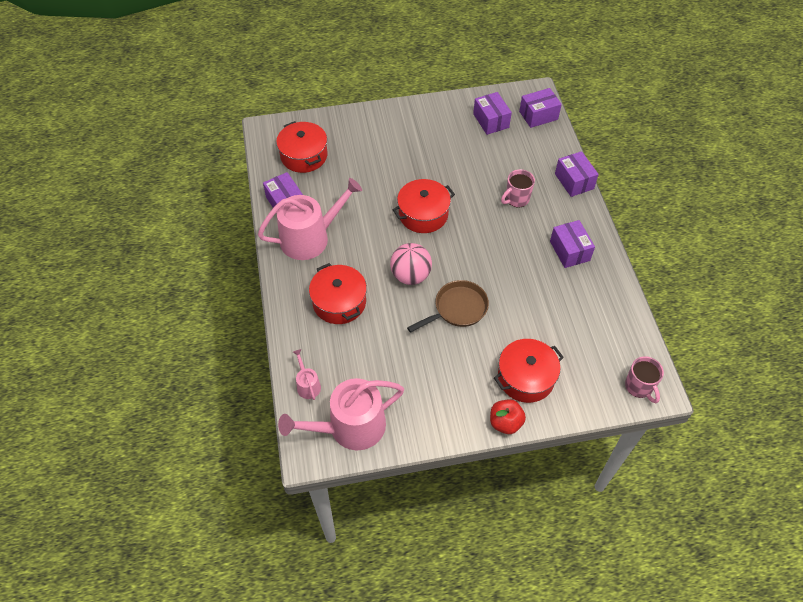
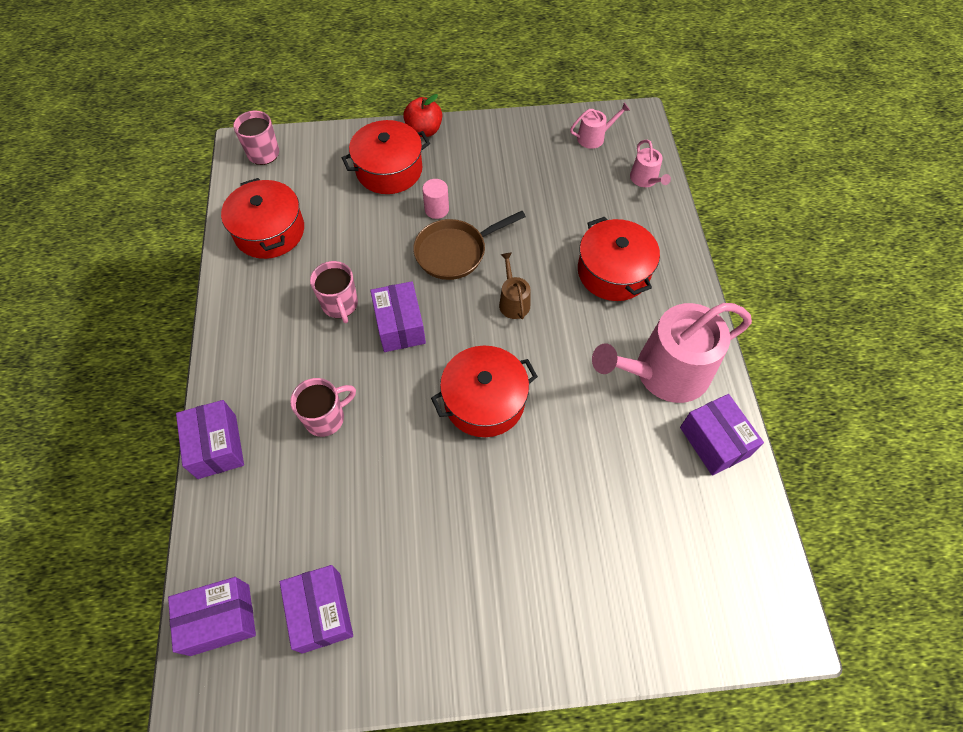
camera: 175 degrees left, 5 degrees up
(304, 156) = (696, 548): red pot -> red pot (269, 231)
(350, 427) = (594, 137): pink watering can -> pink watering can, size x0.44
(410, 275) = (513, 301): pink ball -> brown watering can
(478, 343) = (436, 209): none -> pink cylinder
(530, 264) = (340, 305): none -> pink mug
(569, 251) = (275, 321): purple box -> purple box (400, 326)

